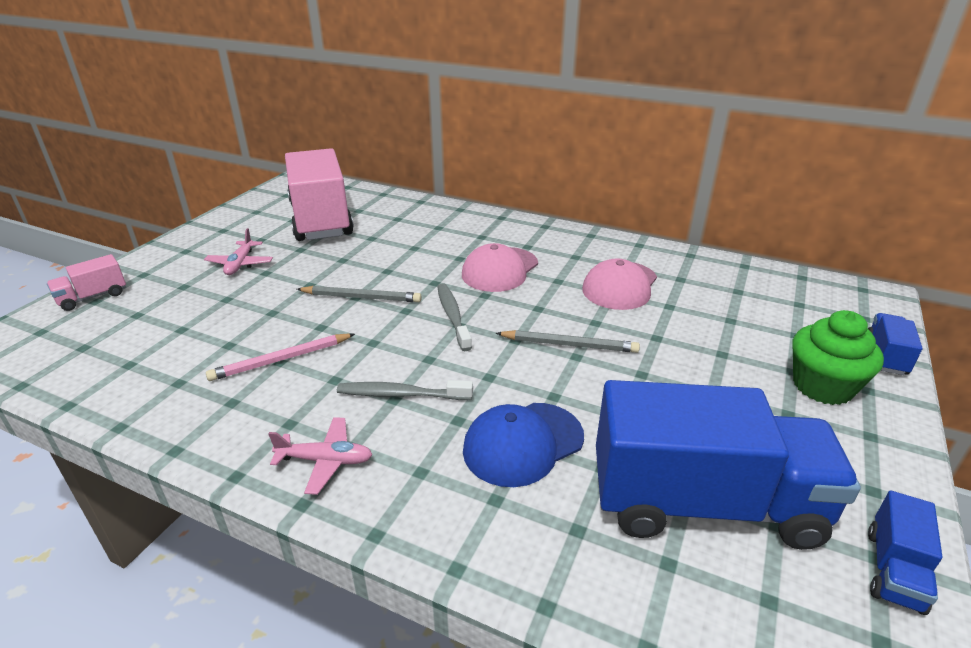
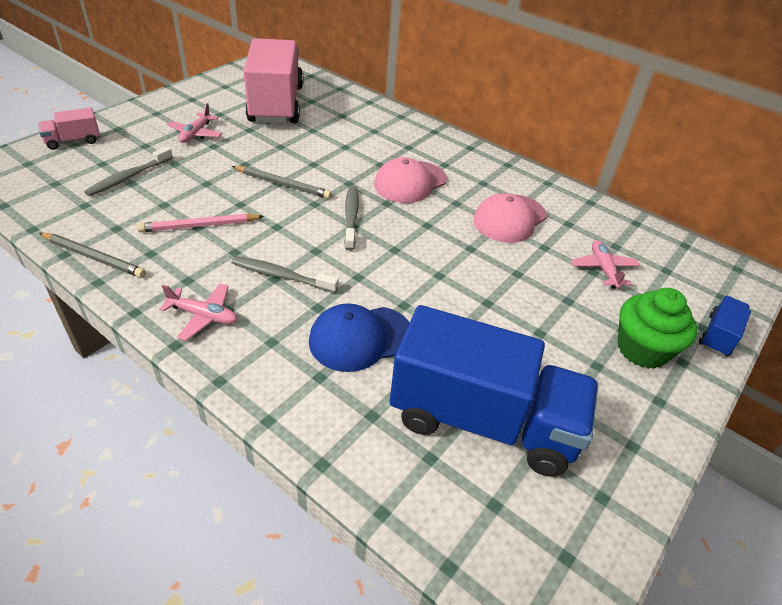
camera: 10 degrees right, 10 degrees up
(175, 323) = (129, 177): none -> grey toothbrush
(569, 345) = (438, 263): grey pencil -> grey pencil (94, 257)
(739, 315) = (603, 269): none -> pink plane
(894, 570) = (610, 510): blue truck -> none

